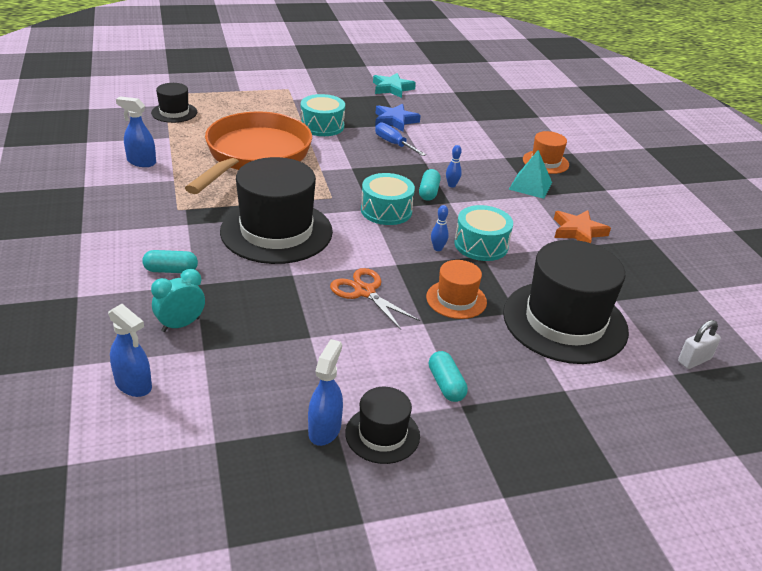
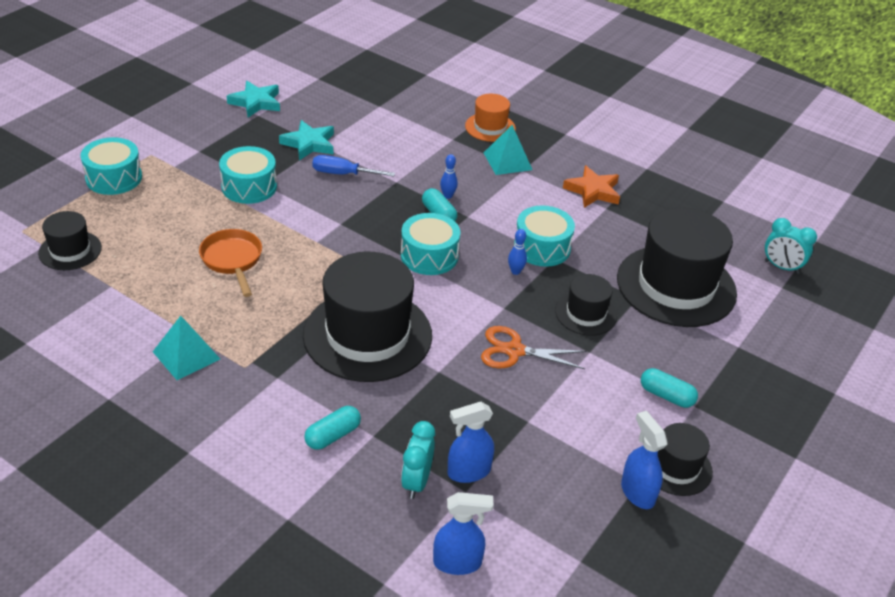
camera: 40 degrees left, 5 degrees up
(141, 162) = (126, 334): blue spray bottle -> blue spray bottle (468, 472)
(155, 187) = (186, 355): none -> turquoise pyramid
(250, 91) = (114, 178): none -> turquoise drum
(254, 156) = (232, 260): orange pan -> orange pan, size x0.47
(395, 120) = (309, 144): blue star -> turquoise star
(456, 299) = (586, 314): orange hat -> black hat
(694, 360) = (781, 267): white padlock -> turquoise clock

